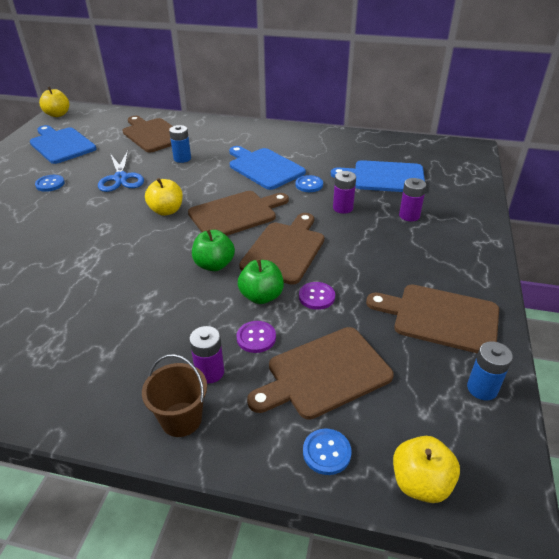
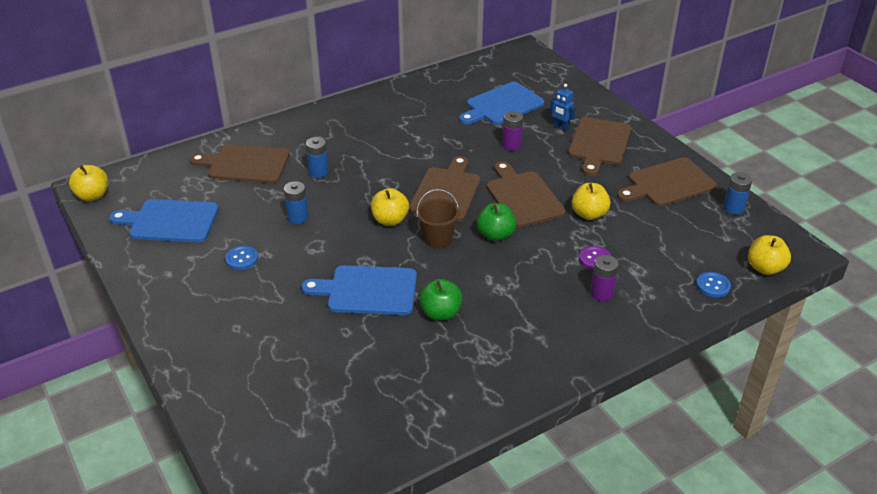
camera: 45 degrees left, 0 degrees up
(121, 178) = (298, 217): blue scissors -> blue battery
(181, 419) = (627, 324): brown bucket -> brown bucket (437, 239)
(261, 296) = (558, 235): green apple -> green apple (441, 313)
(264, 167) = (402, 143): blue cutting board -> blue cutting board (367, 290)
(309, 185) = (460, 140): blue button -> none
(316, 297) = (589, 214): purple button -> yellow apple
(324, 374) = (657, 252): brown cutting board -> brown cutting board (599, 144)
(409, 215) = (561, 127): purple battery -> blue robot

